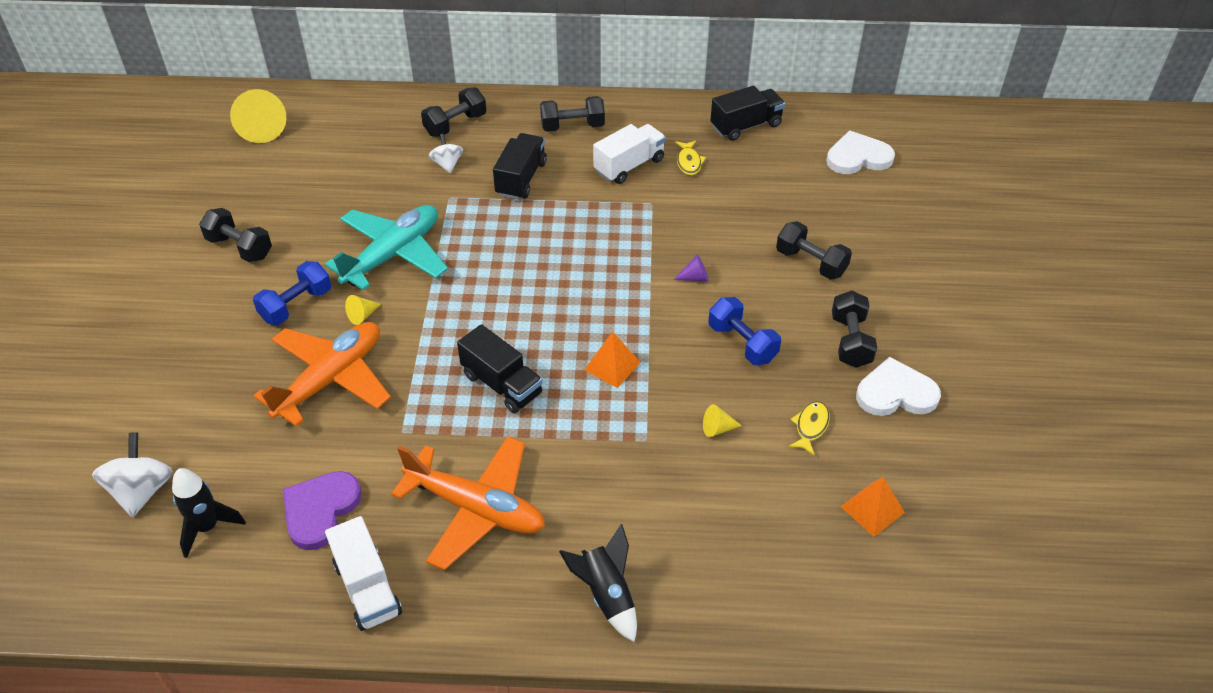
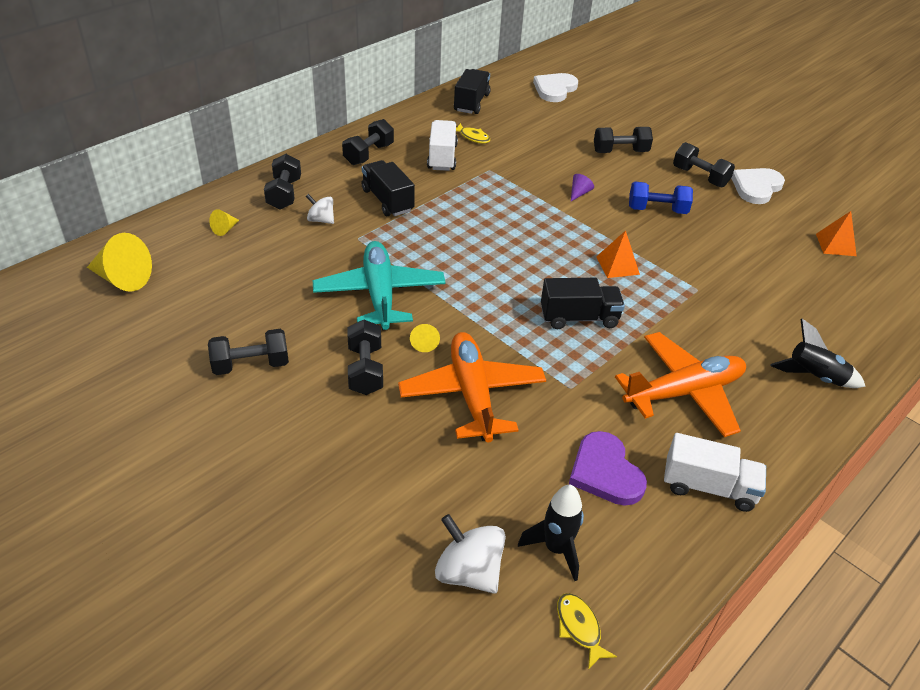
camera: 50 degrees left, 5 degrees down
(296, 305) = (365, 370): blue dumbbell -> black dumbbell
(717, 428) = (718, 258): yellow cone -> yellow cone (225, 229)
(810, 427) = (752, 227): yellow fish -> yellow fish (579, 628)

